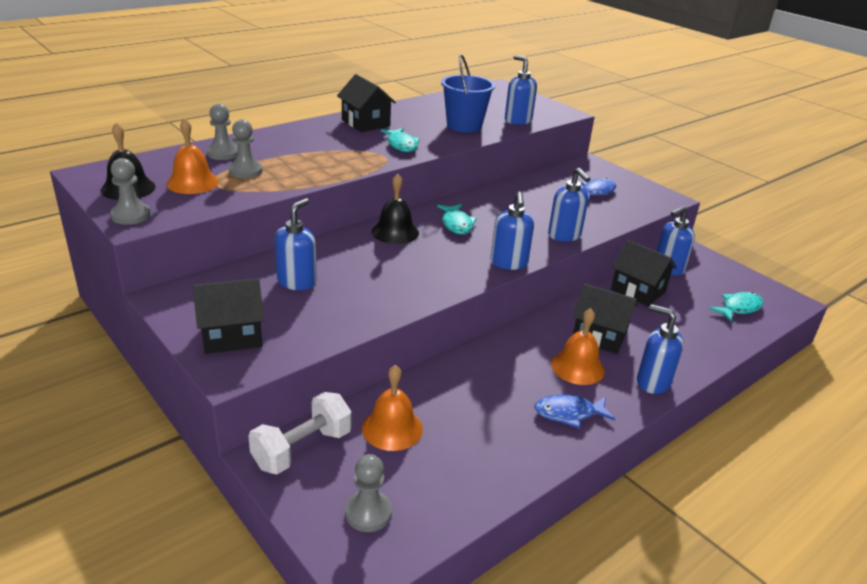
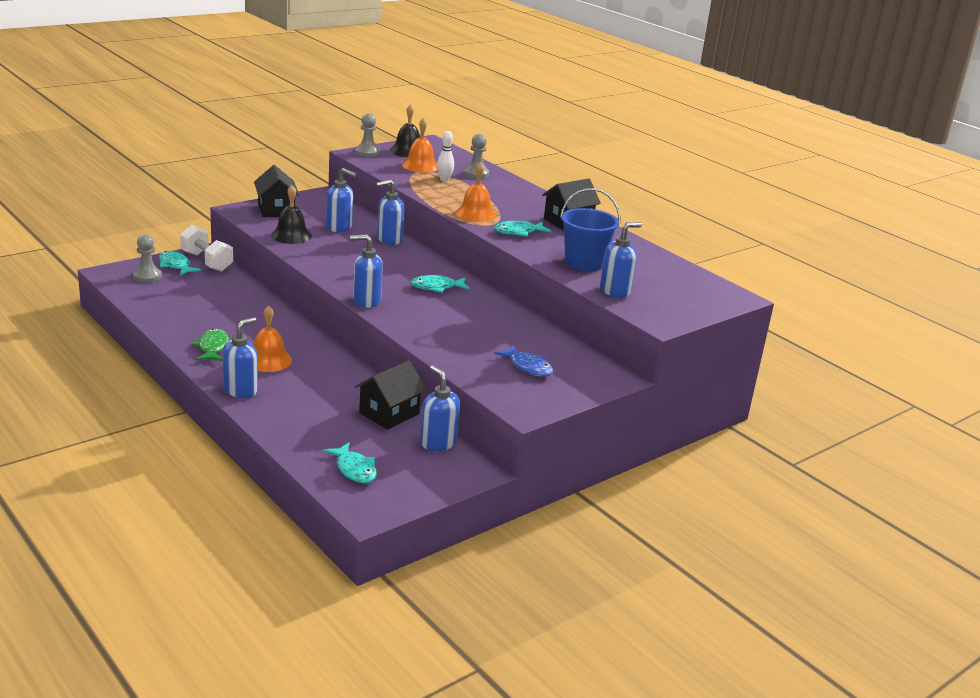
camera: 90 degrees right, 5 degrees down
(245, 171) = (444, 179): grey pawn -> white bowling pin
(320, 484) = (175, 265): none -> turquoise fish
(392, 428) = (217, 287): orange bell -> orange bell (475, 214)
(395, 232) = (418, 262): black bell -> black bell (291, 235)
(564, 236) = (420, 333): blue soap dispenser -> blue soap dispenser (389, 240)
(568, 413) = (212, 347): blue fish -> green fish
(599, 336) = (312, 378): black house -> none

